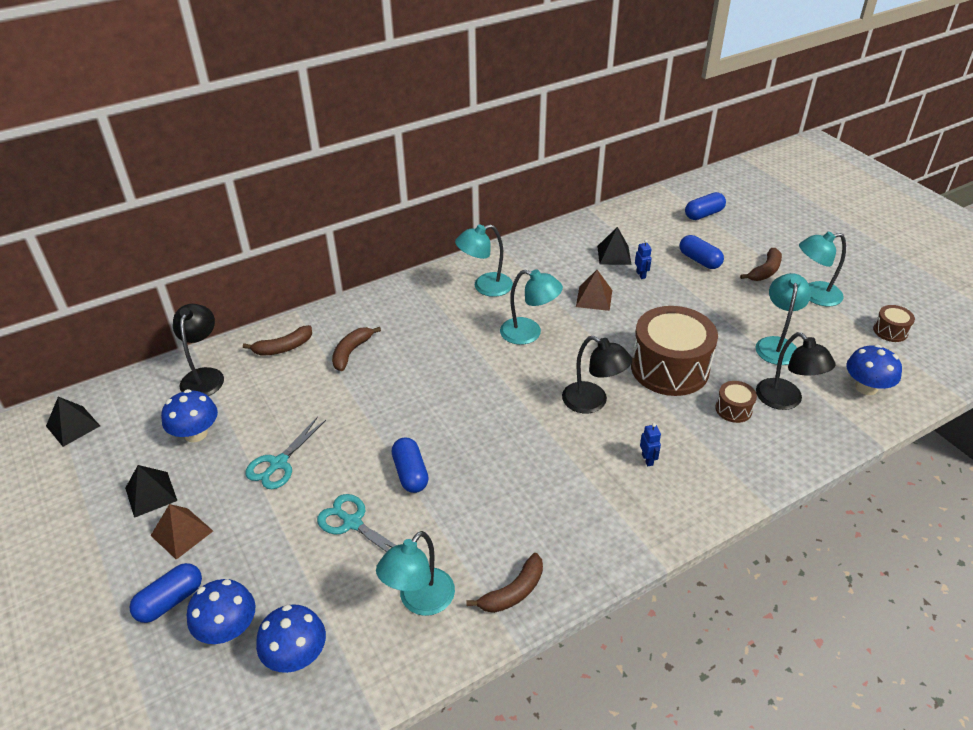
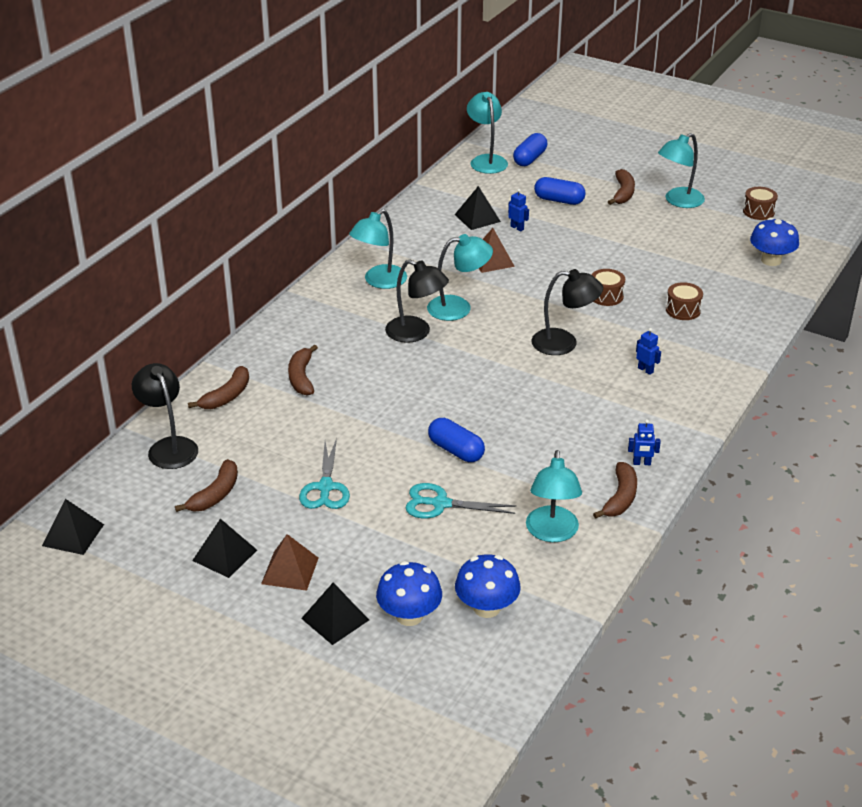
camera: 30 degrees left, 5 degrees down
(170, 600) = (335, 619): blue capsule -> black pyramid
(196, 433) = (215, 494): blue mushroom -> brown banana
(564, 561) = (641, 463): none -> blue robot
(669, 368) = (606, 296): brown drum -> brown drum, size x0.44
(776, 344) = (678, 250): turquoise lamp -> turquoise lamp (486, 160)
(785, 400) = (718, 290): black lamp -> black lamp (416, 333)

